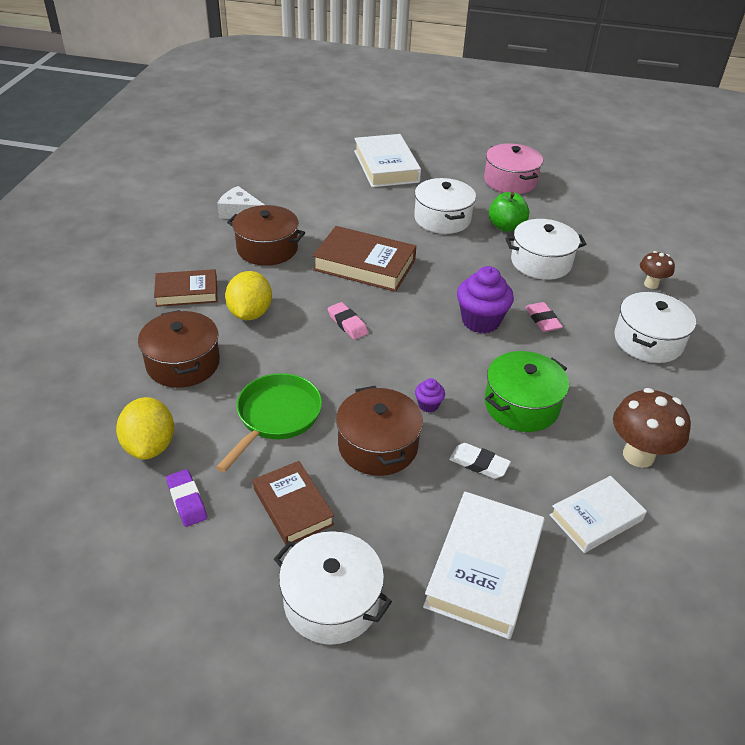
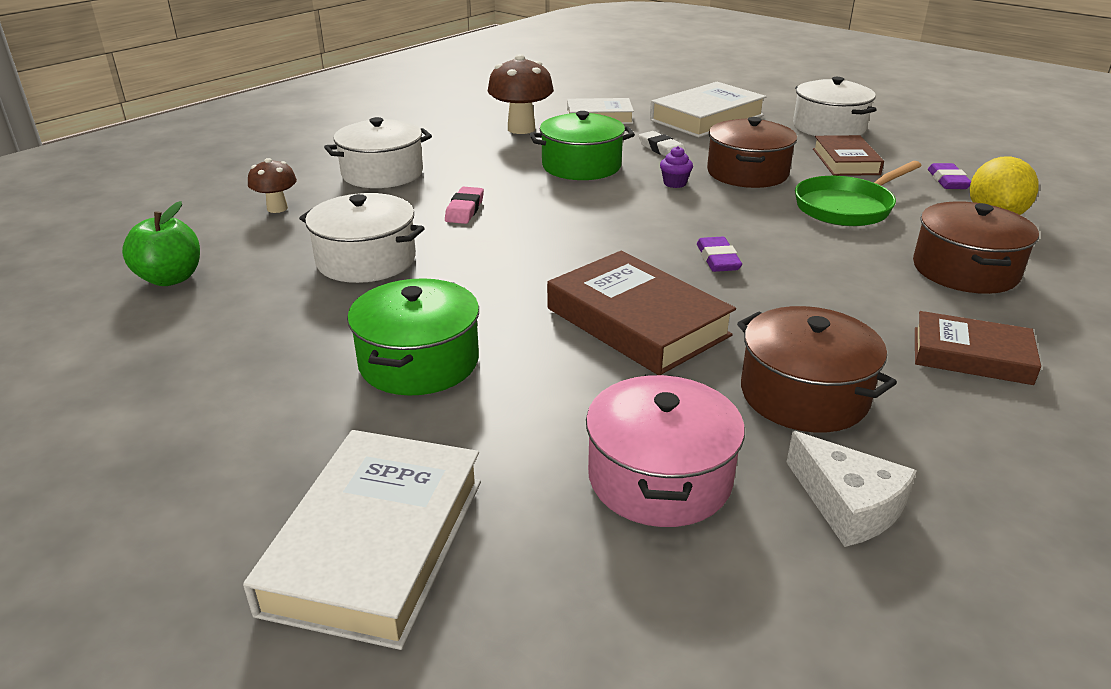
camera: 150 degrees left, 10 degrees down
(250, 313) = (860, 302): yellow lemon -> none
(347, 324) = (718, 259): pink eraser -> purple eraser
(442, 219) = (419, 362): white pot -> green pot
(480, 321) = (540, 225): purple cupcake -> none
(506, 226) = (332, 319): green apple -> green apple (170, 278)
(510, 181) = (170, 403): pink pot -> pink pot (659, 477)

